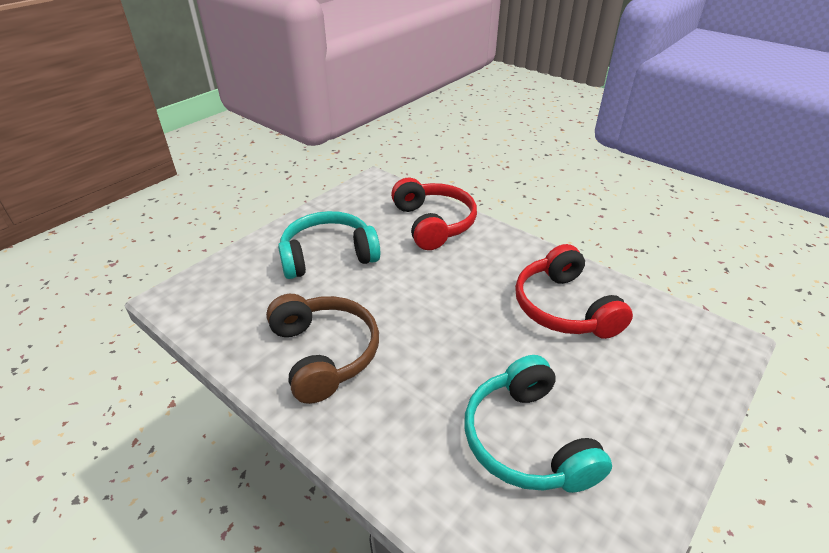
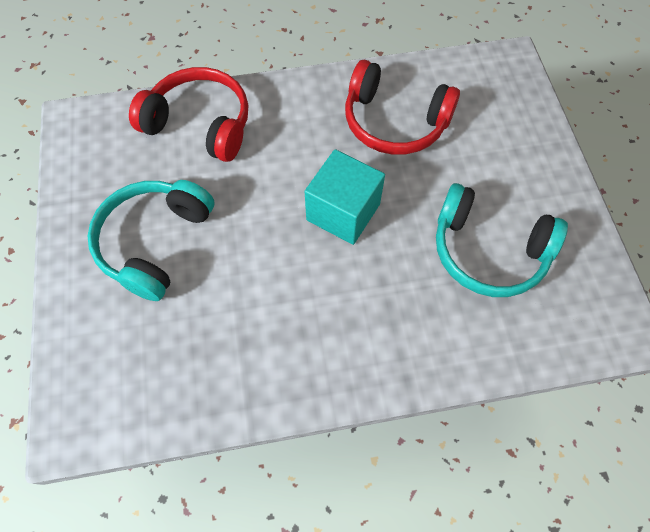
camera: 50 degrees left, 25 degrees up
(324, 354) = (285, 330): brown headphones -> none
(452, 326) = (343, 212): none -> turquoise cube

